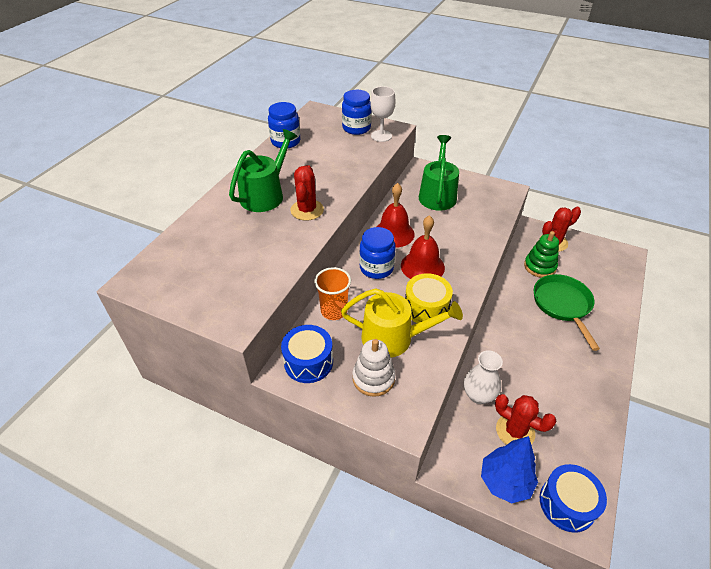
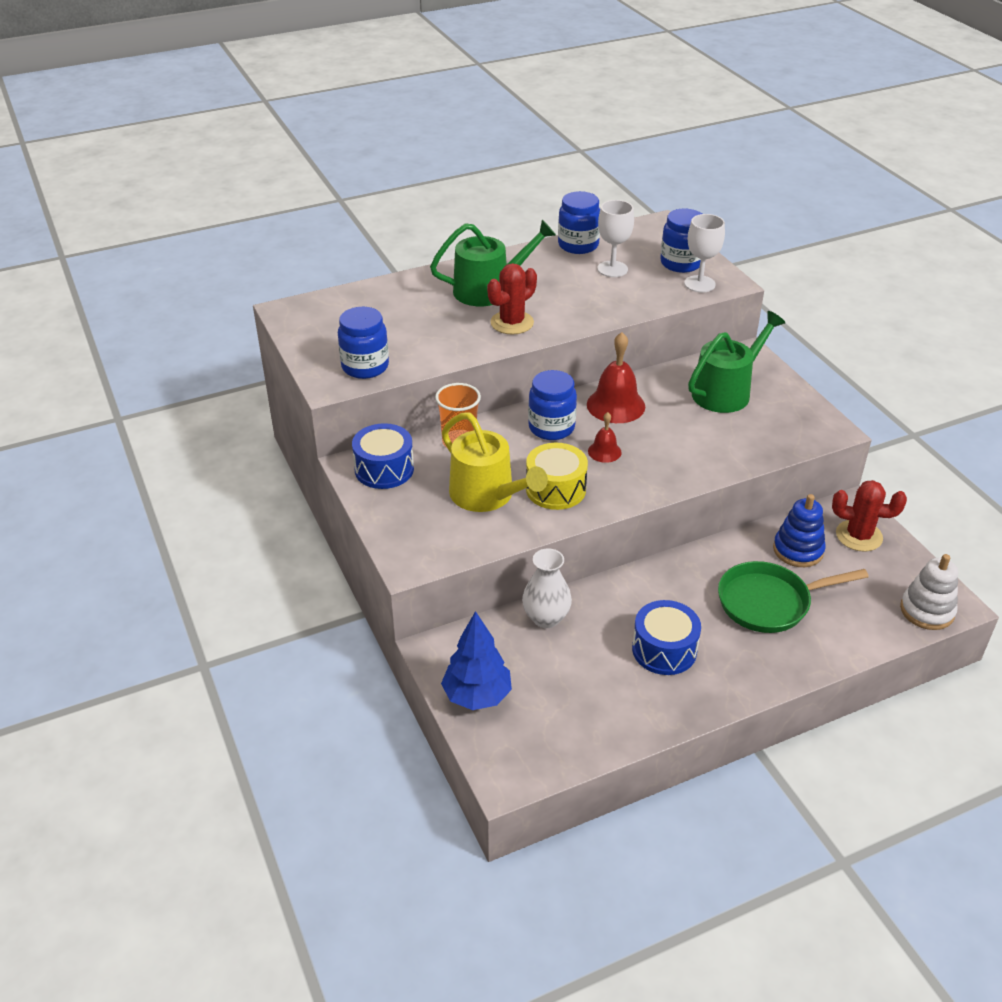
camera: 40 degrees right, 5 degrees down
(245, 294) = (365, 367): none -> blue jar
(323, 148) = (612, 269): none -> white goblet
(373, 378) = (425, 514): white stacking toy -> white stacking toy (927, 611)
(422, 266) = (604, 451): red bell -> red bell, size x0.54
(515, 431) = (543, 668): red cactus -> none
(539, 267) = (798, 550): green stacking toy -> blue stacking toy
(563, 305) = (769, 602): green pan -> green pan turned 135 degrees counterclockwise
(567, 504) = (515, 752): blue drum -> blue drum (664, 650)

